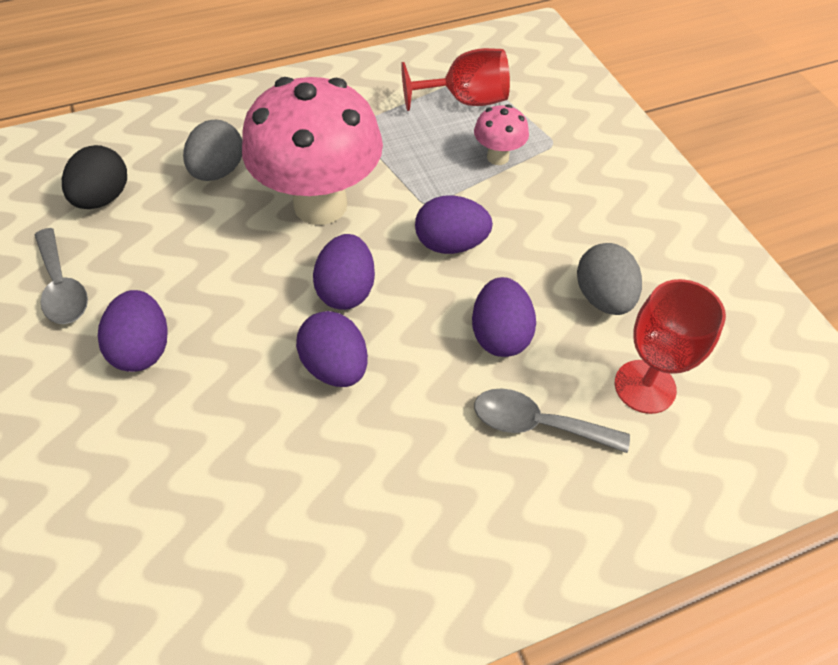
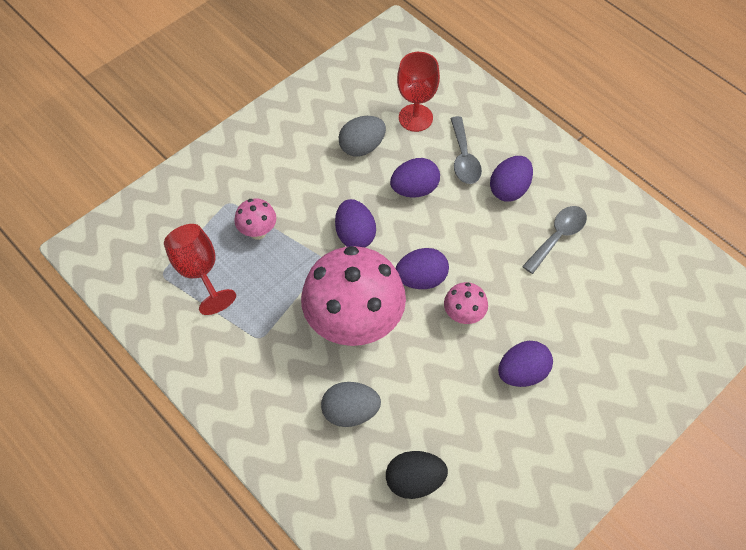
camera: 110 degrees left, 5 degrees up
(62, 287) = (504, 454): grey spoon -> grey spoon (558, 237)
(265, 316) = (463, 316): none -> pink mushroom
(335, 367) = (479, 262): purple egg -> purple egg (509, 189)

